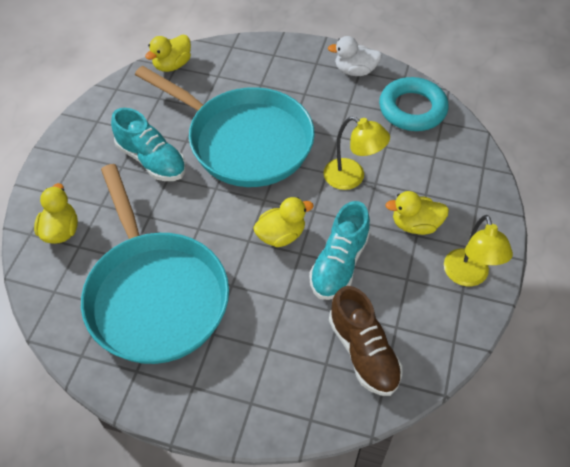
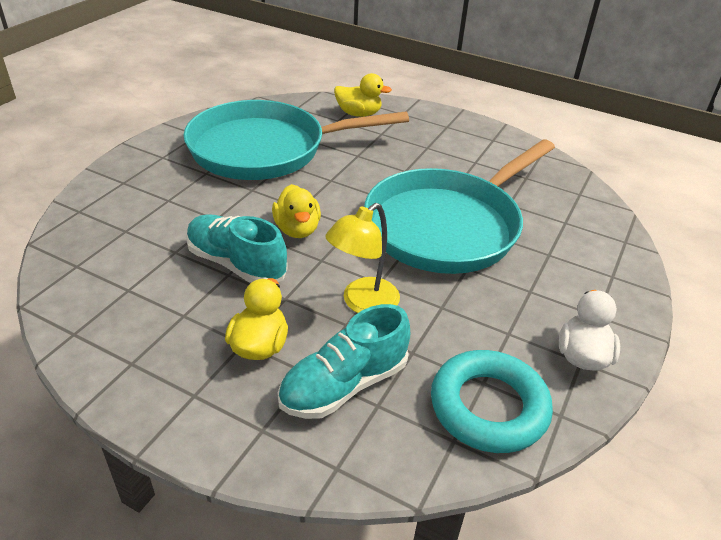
camera: 100 degrees right, 15 degrees down
(152, 160) = (431, 164): turquoise shoe -> turquoise shoe (344, 385)
(172, 65) = (583, 192): yellow duck -> none
(363, 352) = (117, 258): brown shoe -> none
(468, 276) = (150, 377): yellow lamp -> none

